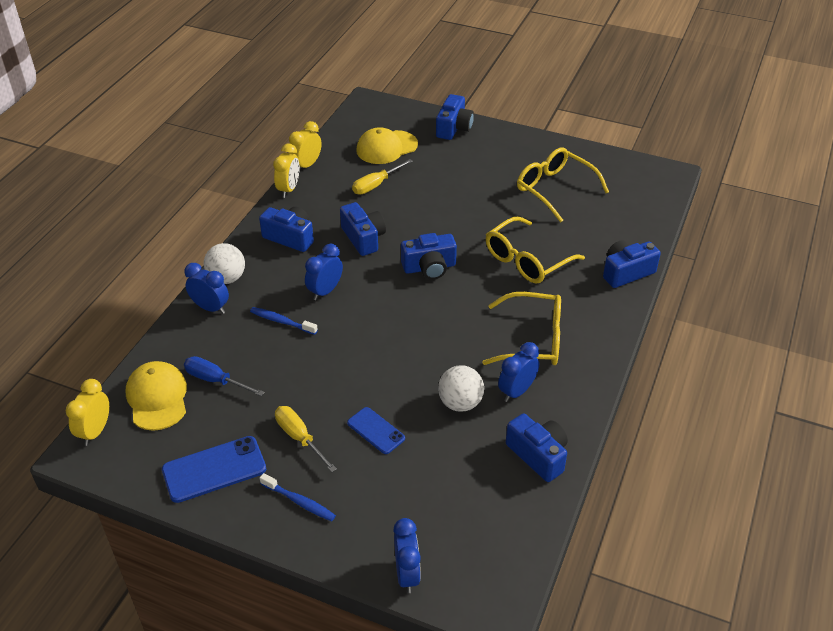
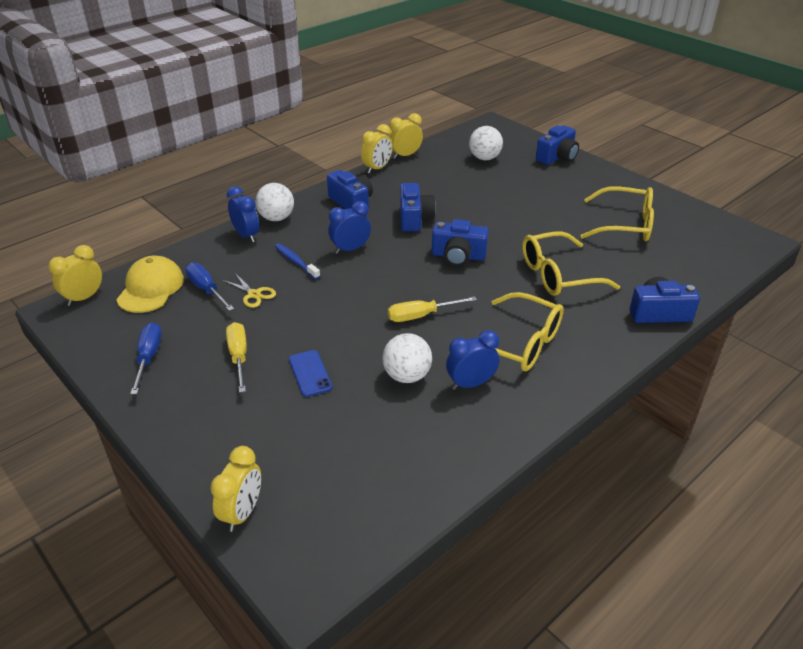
camera: 25 degrees right, 5 degrees down
(214, 469) = (148, 357): blue phone -> blue screwdriver
(266, 370) = (254, 294): none -> yellow scissors
(299, 502) = (197, 409): blue toothbrush -> none
(376, 185) = (455, 182): yellow screwdriver -> yellow screwdriver (421, 316)
(386, 147) = (484, 158): yellow cap -> white ball
(407, 574) = (242, 512): blue clock -> yellow clock
(538, 455) = (453, 450): blue camera -> none
(554, 189) = (625, 225): yellow glasses -> yellow glasses turned 120 degrees clockwise

